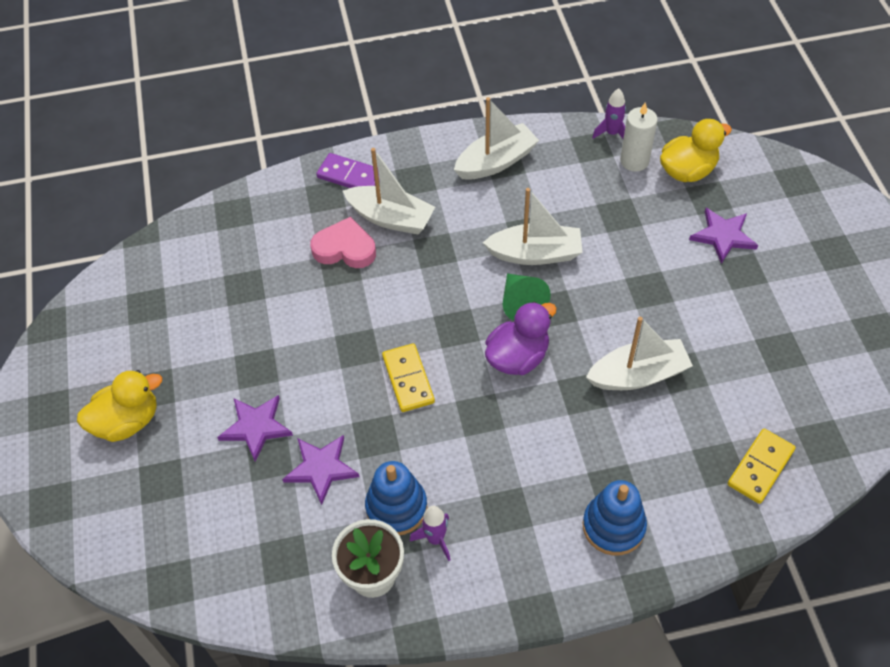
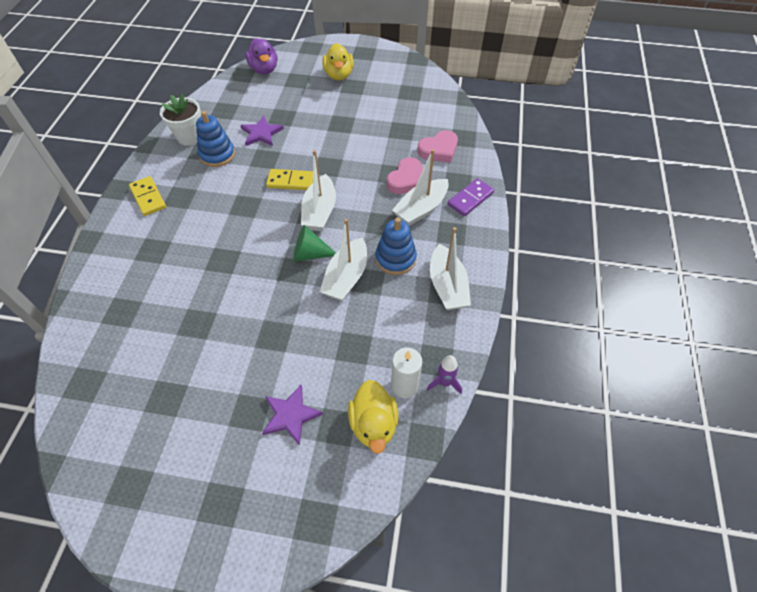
camera: 110 degrees right, 0 degrees up
(256, 427) = (303, 116): purple star -> none
(270, 232) = (439, 150): none -> pink heart
(435, 539) = (188, 164): purple rocket -> none
(517, 357) = (270, 237): purple duck -> purple duck (264, 69)
(613, 526) = (131, 240): blue stacking toy -> blue stacking toy (395, 258)
(638, 375) = (213, 296): white boat -> white boat (319, 211)
(760, 467) = (100, 334): yellow domino -> yellow domino (148, 197)

